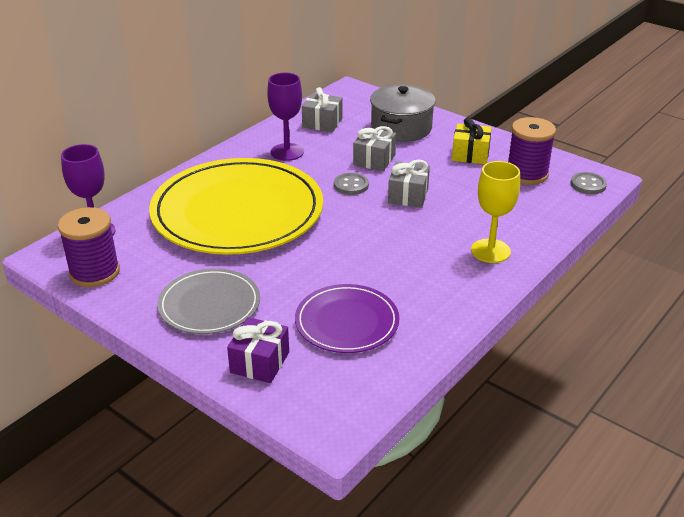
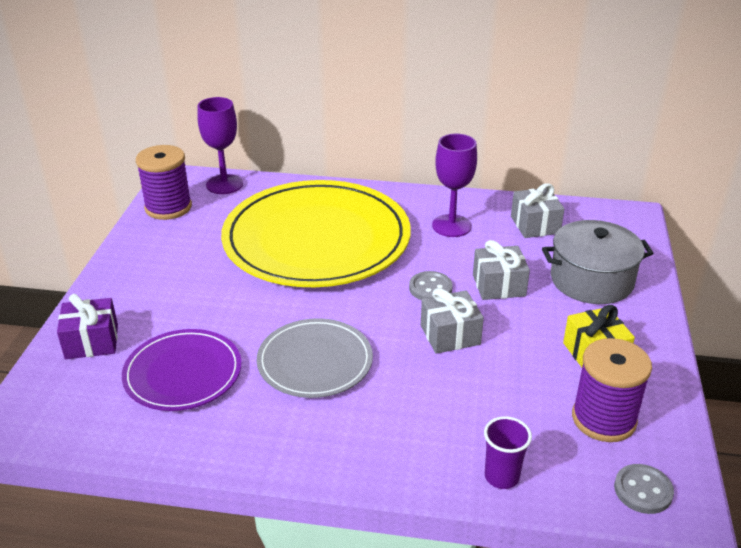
camera: 60 degrees right, 0 degrees up
(209, 305) = (160, 281): grey plate -> grey plate (315, 361)
(490, 251) = (392, 440): yellow goblet -> none
(549, 224) = (501, 477): none -> purple cup

